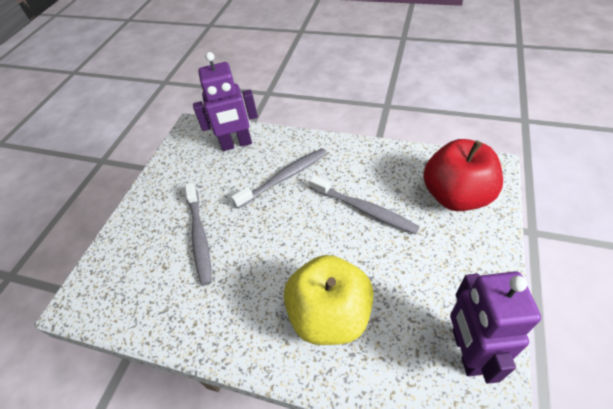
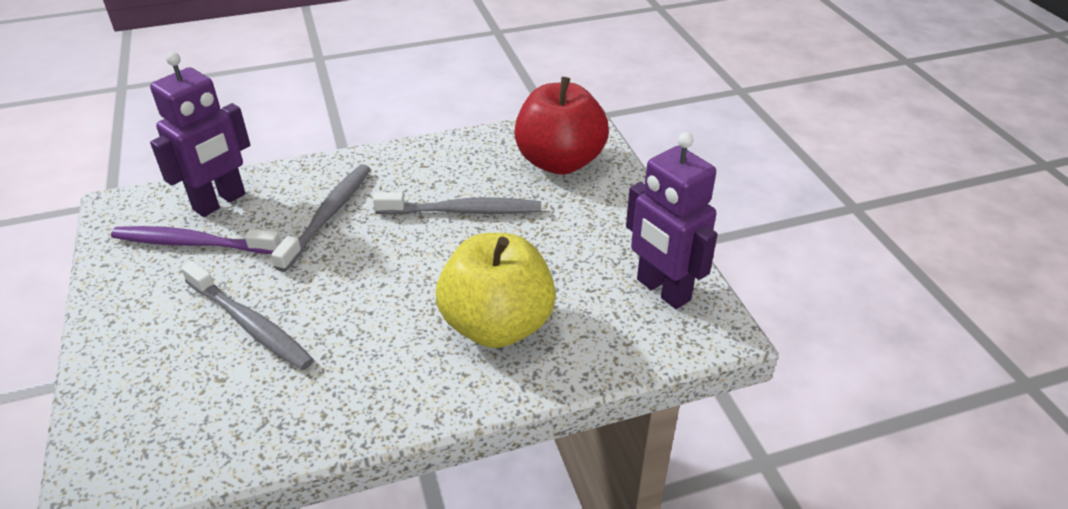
camera: 40 degrees left, 10 degrees down
(208, 167) = (193, 243): none -> purple toothbrush

